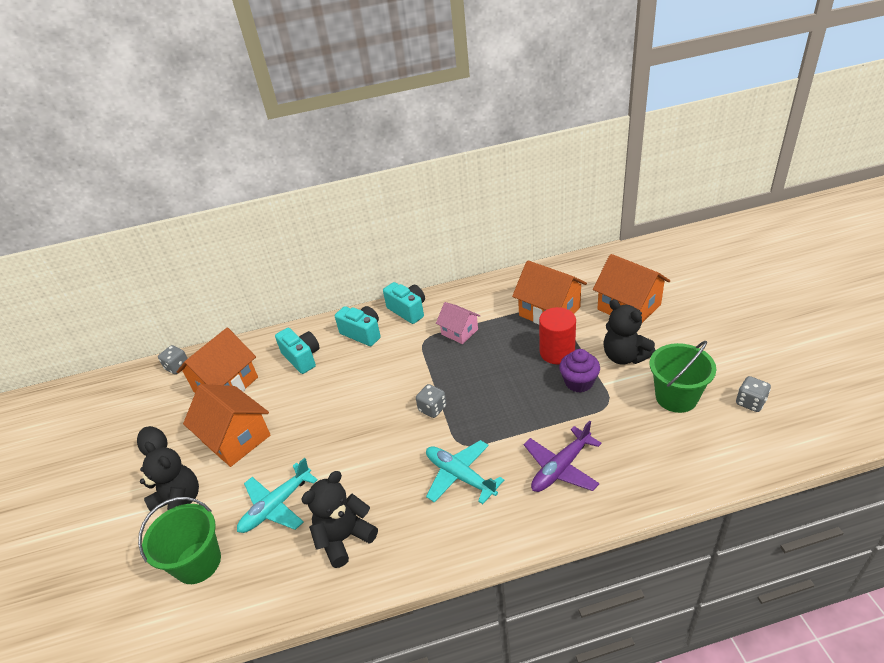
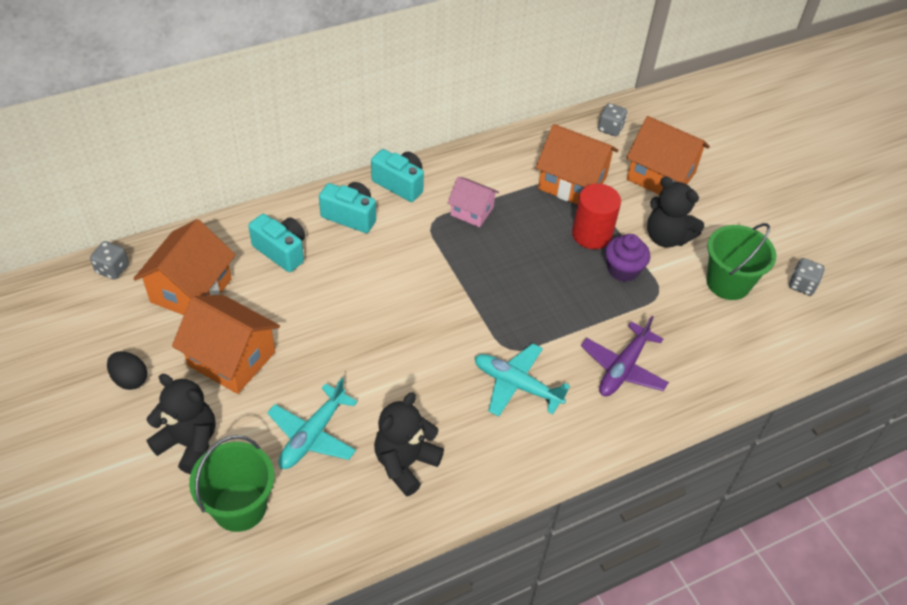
camera: 20 degrees left, 10 degrees up
(432, 408) = (464, 309): grey dice -> grey dice (610, 128)

